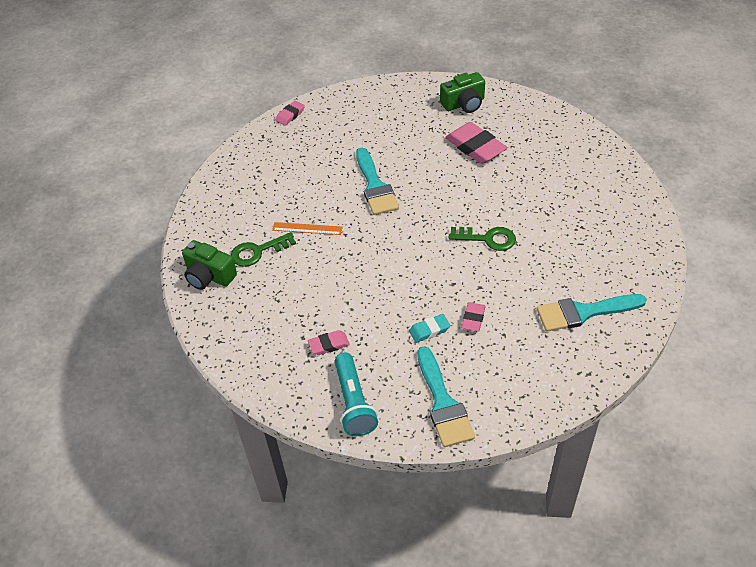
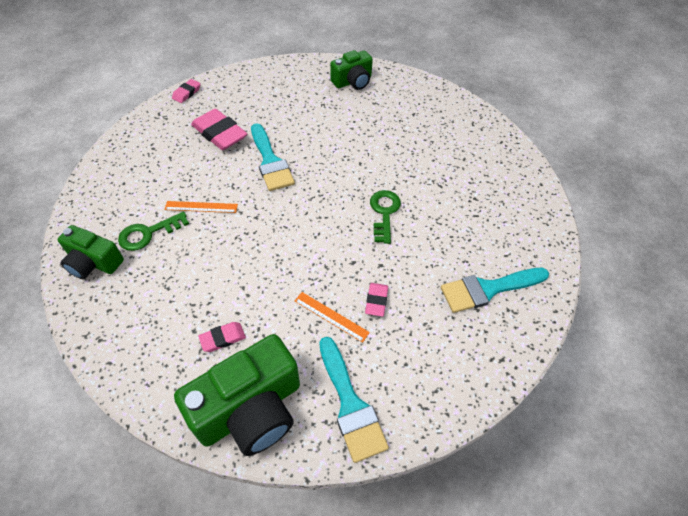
camera: 10 degrees left, 5 degrees up
(353, 402) = (250, 409): turquoise flashlight -> green camera
(429, 330) = (331, 316): turquoise eraser -> orange ruler
(475, 147) = (366, 122): pink eraser -> pink eraser (219, 133)
(487, 239) = (384, 213): green key -> green key turned 90 degrees counterclockwise

